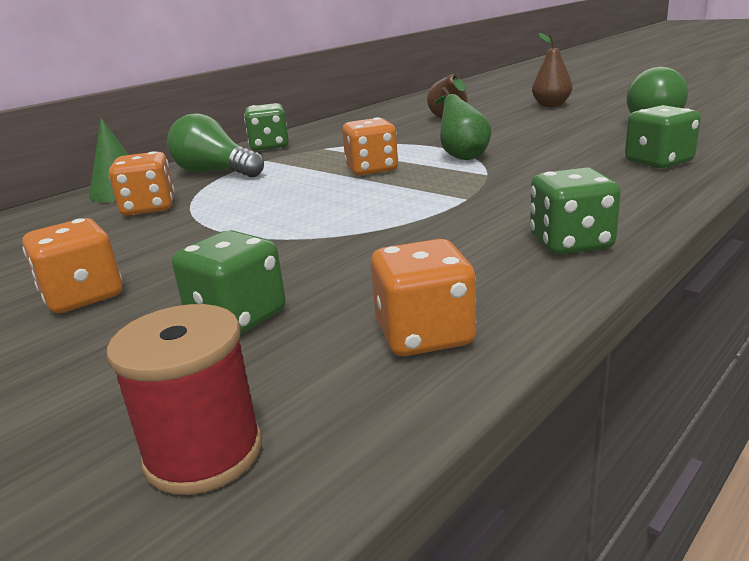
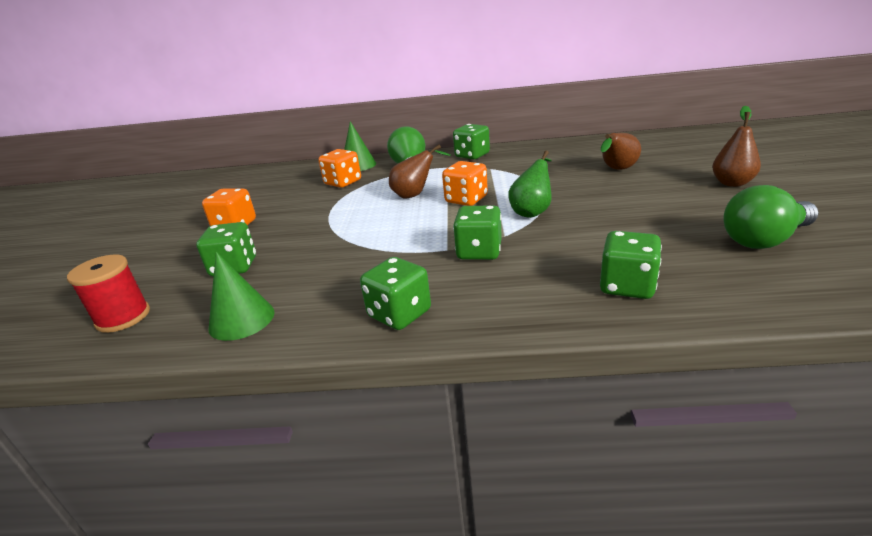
camera: 50 degrees right, 5 degrees up
(298, 184) = (415, 195): none -> brown pear
(424, 335) = (241, 320): orange dice -> green cone
(501, 188) = (479, 252): none -> green dice

